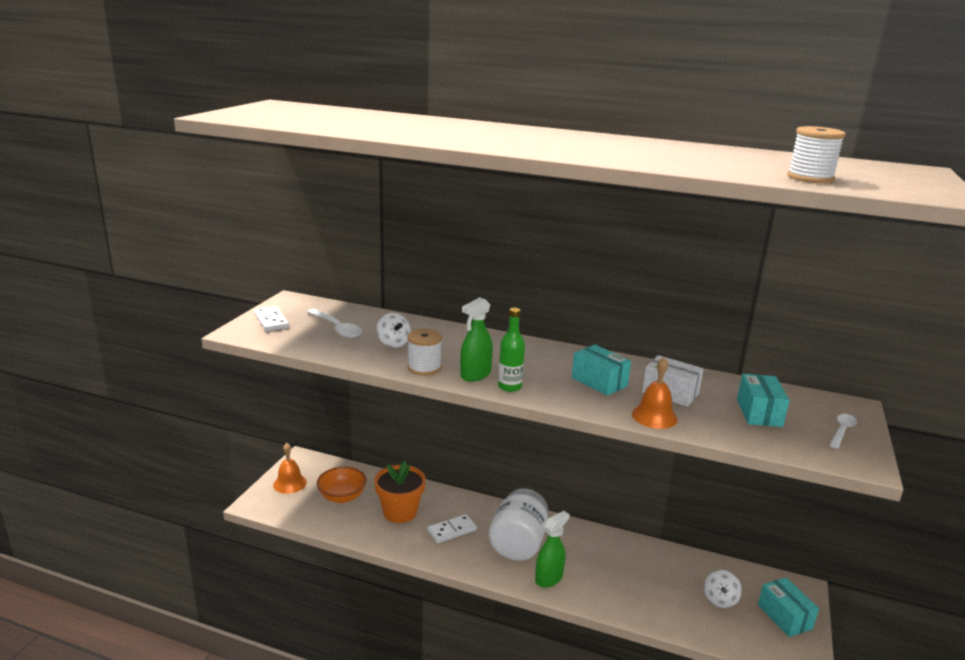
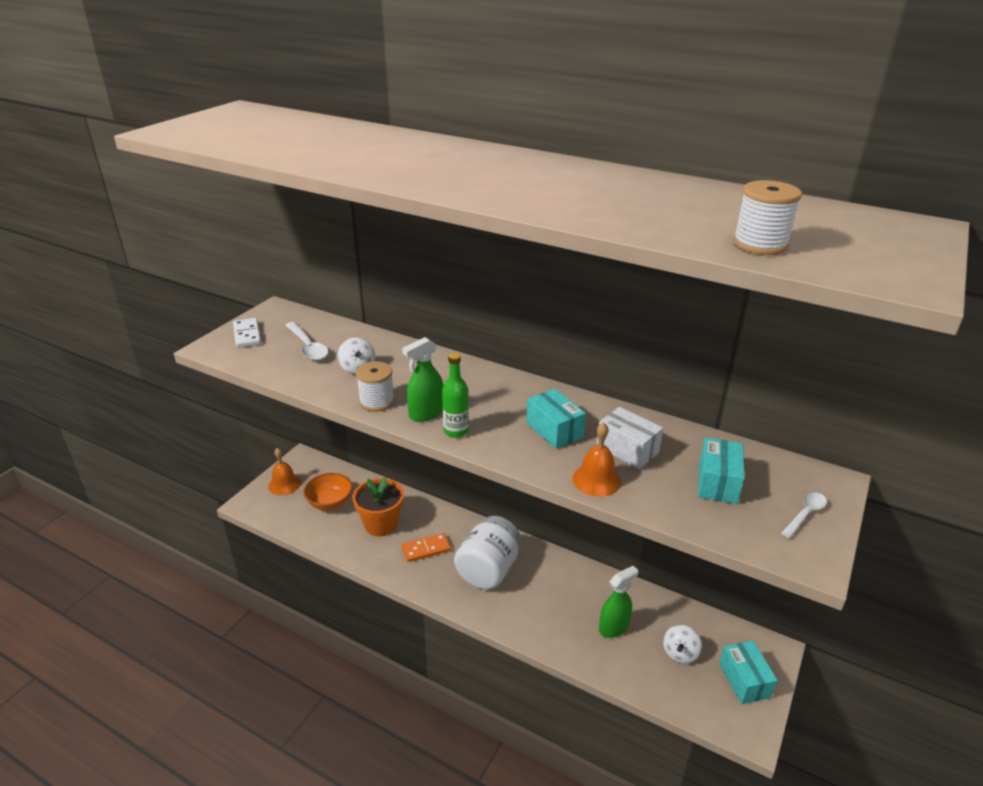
camera: 10 degrees right, 10 degrees up
(451, 530) = (426, 549): white domino -> orange domino
(549, 578) = (508, 611): green spray bottle -> green spray bottle (614, 627)

